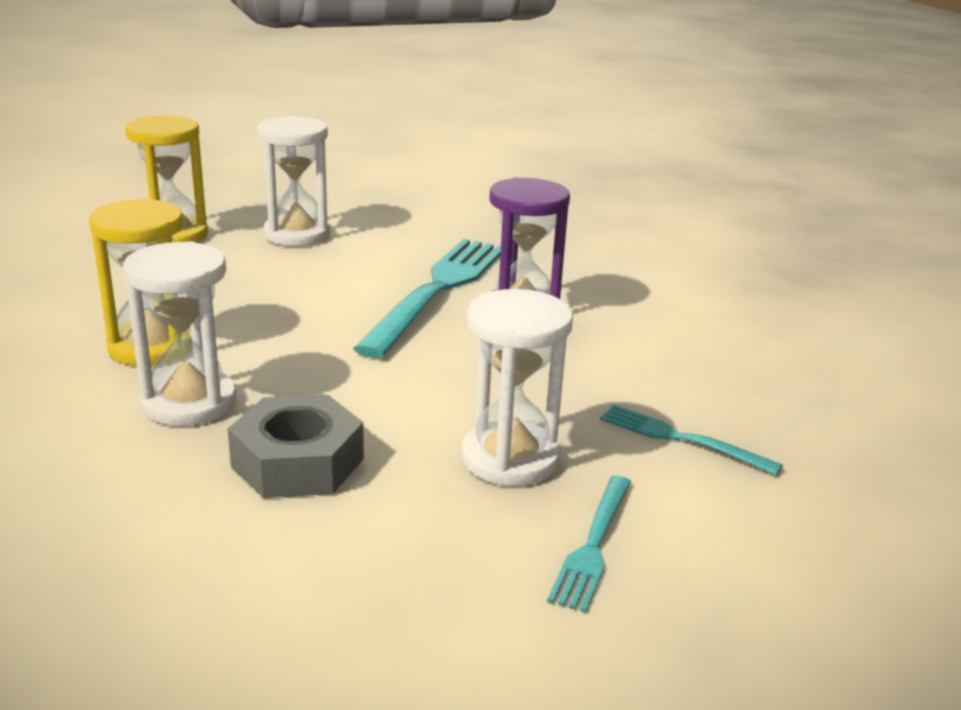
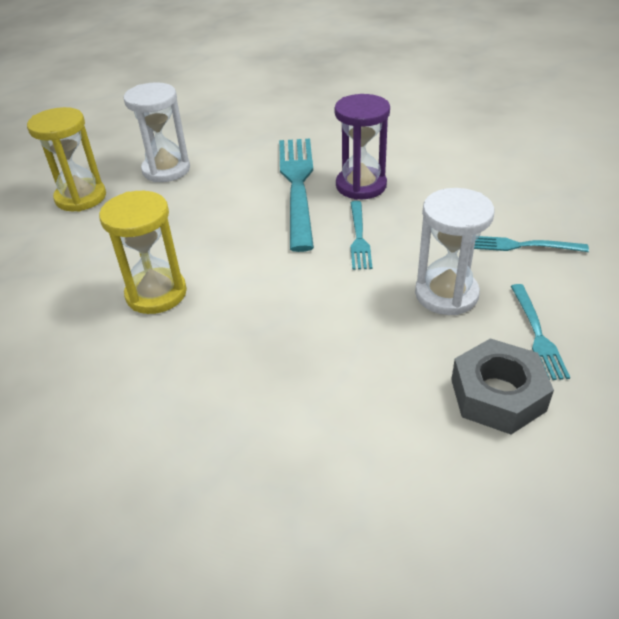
camera: 20 degrees left, 15 degrees up
(189, 402) = (223, 327): white hourglass -> none
(297, 462) = (331, 345): grey nut -> grey nut (497, 395)
(458, 364) = (359, 237): none -> turquoise fork

